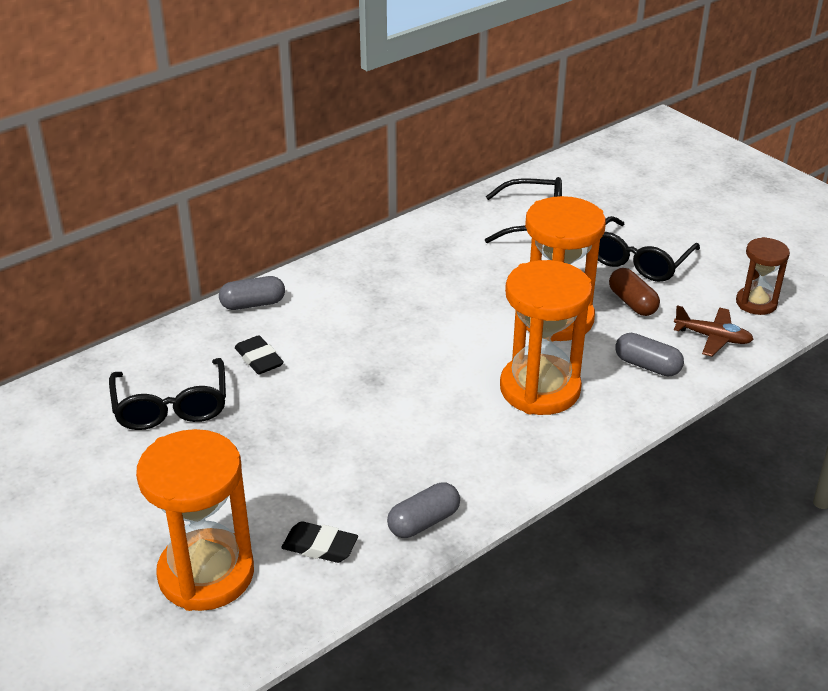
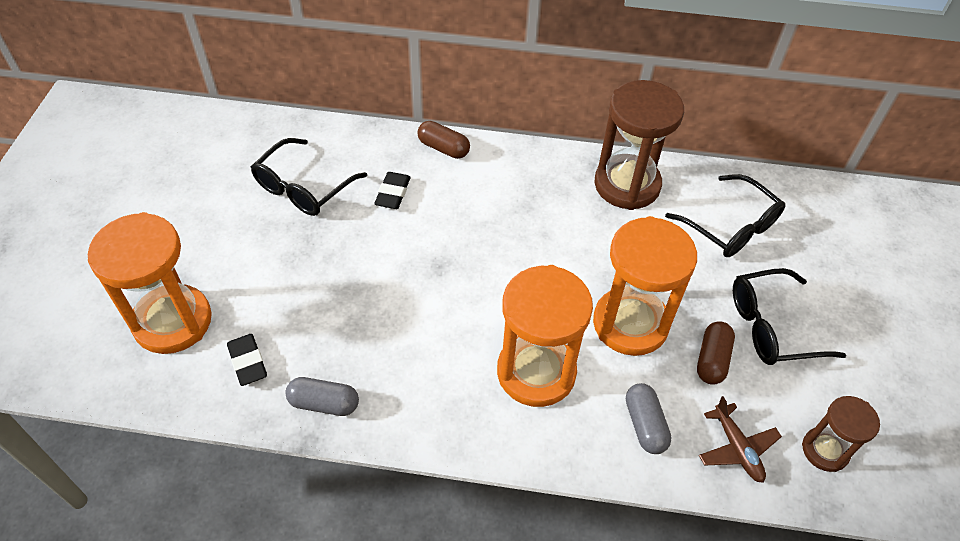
camera: 45 degrees right, 15 degrees up
(253, 304) = (443, 148): grey capsule -> brown capsule
(430, 241) = (627, 185): none -> brown hourglass

